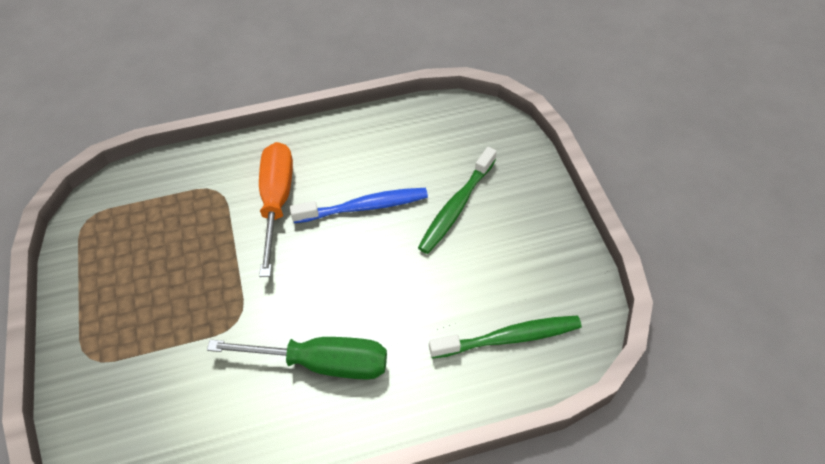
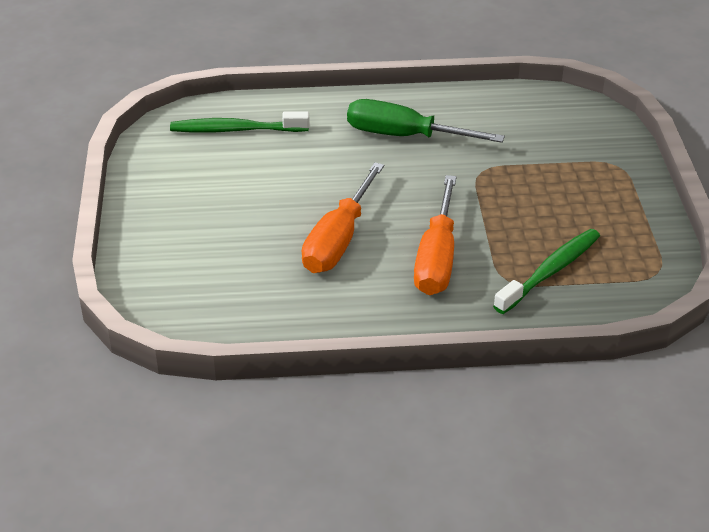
camera: 170 degrees left, 15 degrees down
(364, 207) = (339, 239): blue toothbrush -> orange screwdriver
(456, 207) = (238, 226): green toothbrush -> green toothbrush (550, 271)

